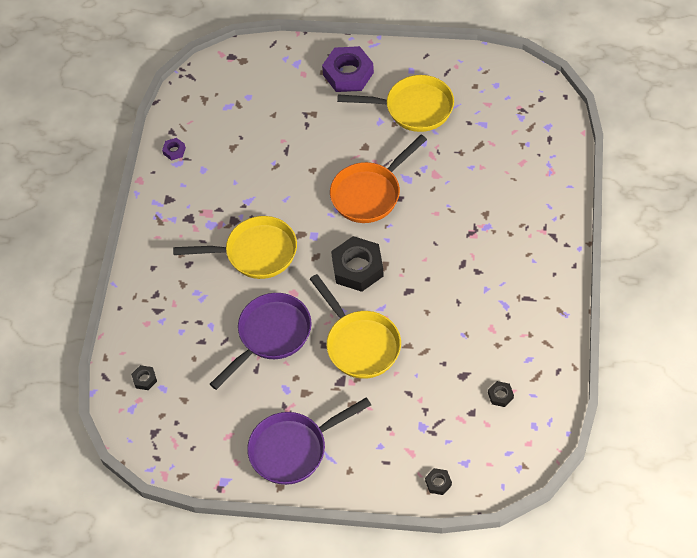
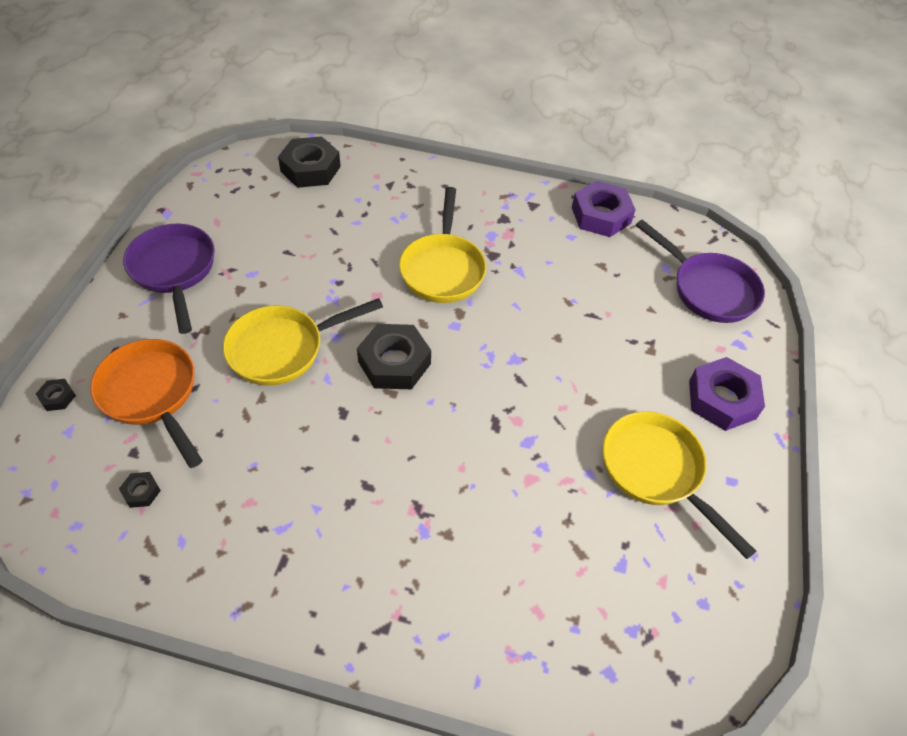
camera: 90 degrees right, 5 degrees down
(144, 379) = (310, 169): black nut -> black nut, size x2.24
(174, 151) = (601, 215): purple nut -> purple nut, size x2.24
(271, 335) = (325, 269): purple pan -> purple pan (708, 289)
(370, 193) = (510, 393): orange pan -> orange pan (152, 394)
(413, 108) = (656, 471): yellow pan -> yellow pan turned 135 degrees clockwise

